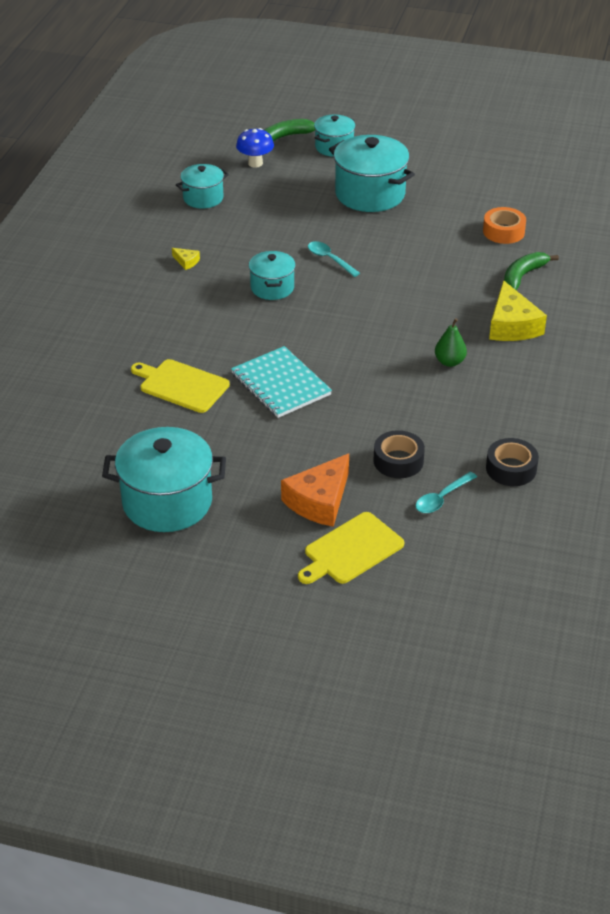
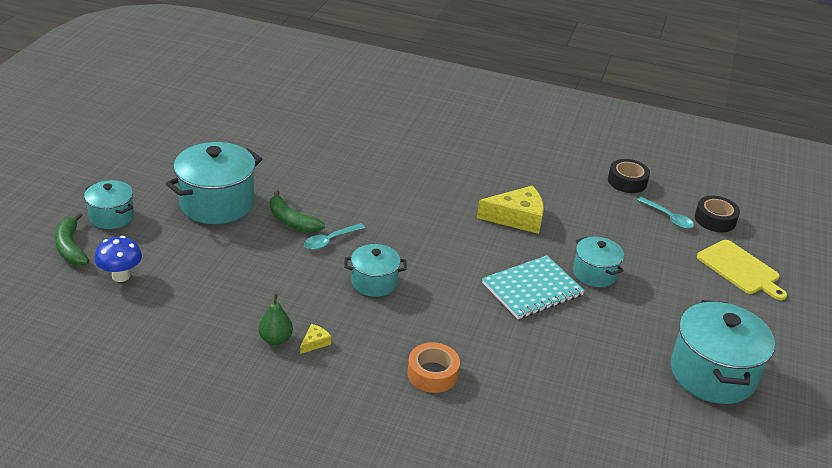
camera: 90 degrees left, 5 degrees down
(181, 385) = (538, 356): yellow cutting board -> none
(203, 198) = (183, 322): turquoise pot -> turquoise pot (594, 273)
(319, 501) = (687, 280): orange cheese -> none
(398, 461) = (628, 233): black tape -> black tape (715, 219)
(449, 362) = (496, 192): green pear -> green pear (275, 339)
(503, 231) = (305, 139): orange tape -> orange tape (432, 374)
(512, 325) = (446, 155): yellow cheese -> yellow cheese (517, 218)
(523, 276) = (376, 140): green banana -> green banana (291, 221)

